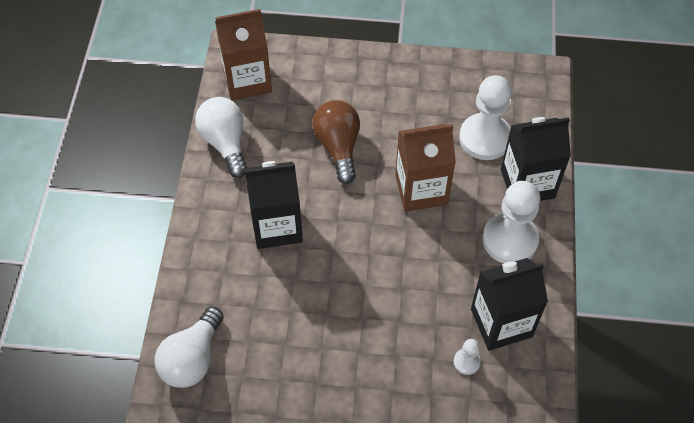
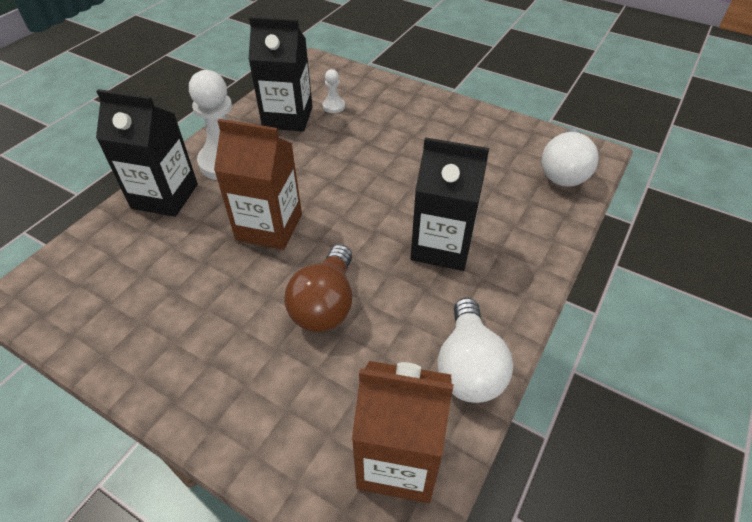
camera: 155 degrees left, 10 degrees down
(192, 358) = (564, 172): white light bulb -> white light bulb turned 150 degrees clockwise
(485, 138) = (158, 251): white pawn -> none

